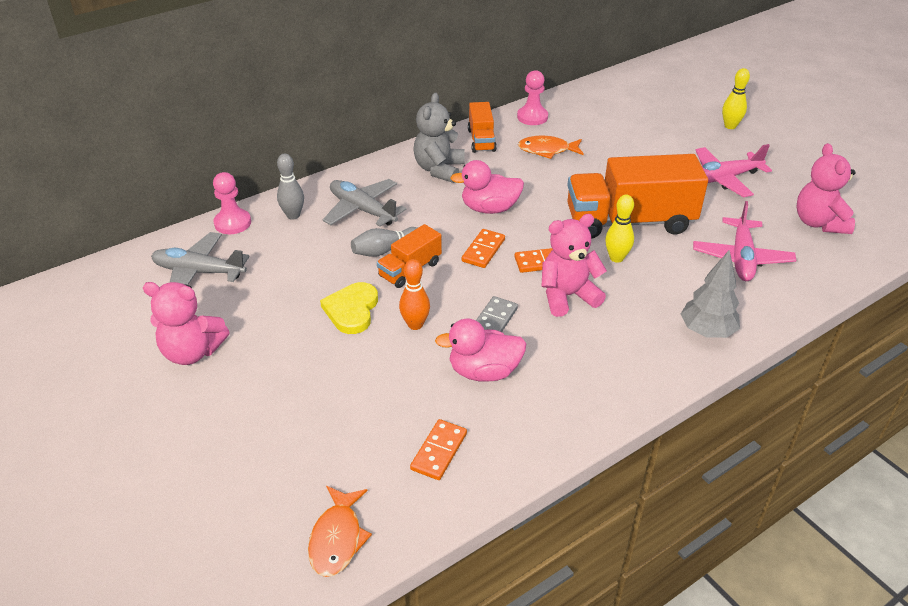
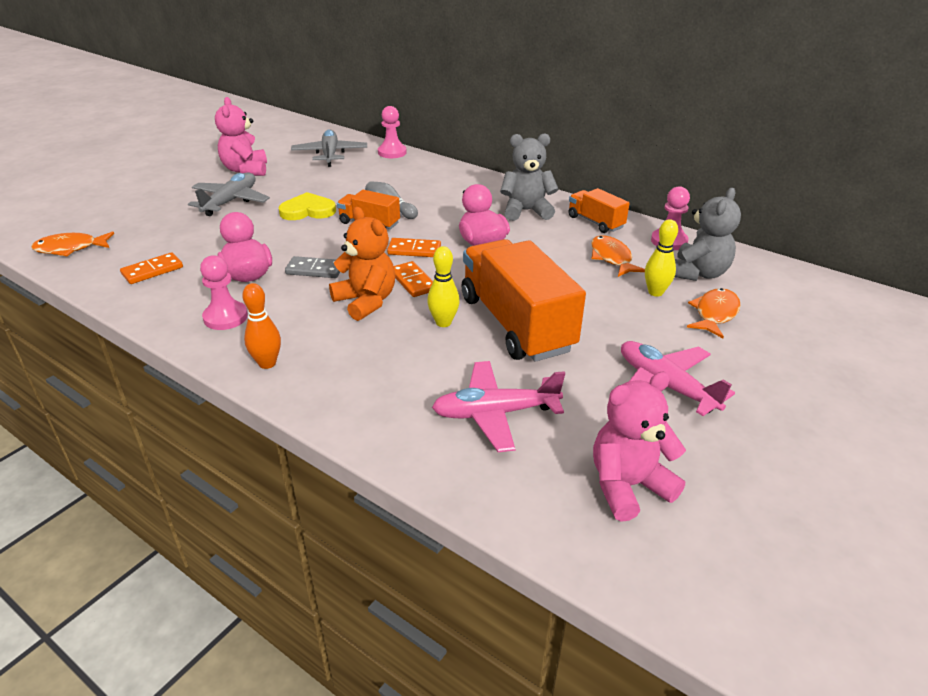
camera: 70 degrees right, 5 degrees down
(293, 215) = (415, 169): grey bowling pin -> none
(362, 210) = (440, 191): grey plane -> grey plane (230, 201)
(415, 324) = (298, 237): orange bowling pin -> orange bowling pin (267, 363)
(439, 451) = (152, 271): orange domino -> orange domino turned 45 degrees counterclockwise
(481, 140) = (595, 222): orange truck -> orange truck turned 75 degrees clockwise
(564, 394) = (225, 317): none -> pink pawn
(567, 296) = (366, 301): pink teddy bear -> orange teddy bear
(586, 121) = (698, 273): none -> grey teddy bear
(643, 132) = (715, 314): none -> orange fish
(707, 331) = (341, 395): grey tree -> none
(730, 126) = (811, 382): yellow bowling pin -> yellow bowling pin (655, 292)

